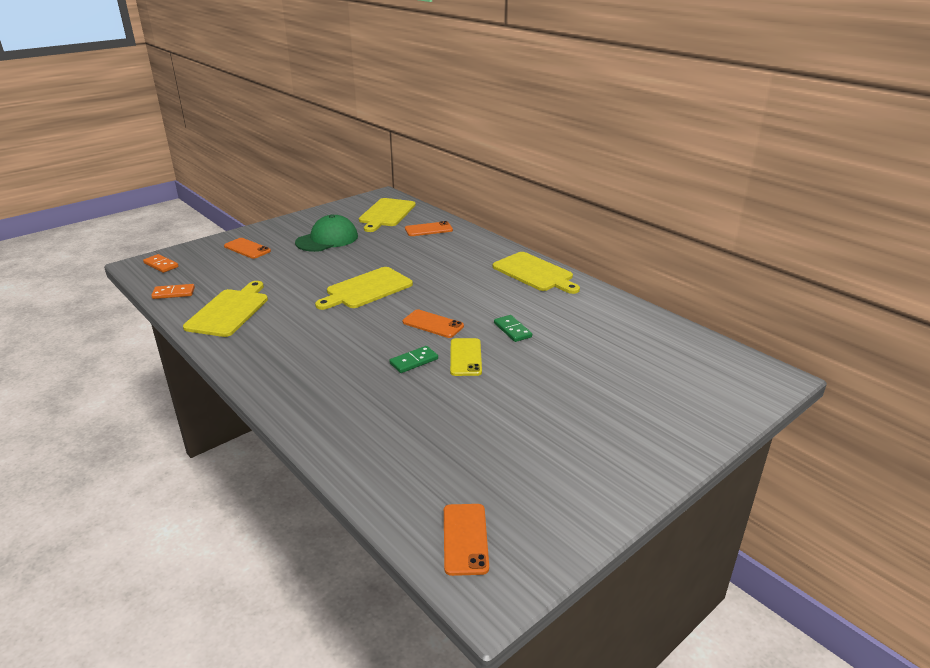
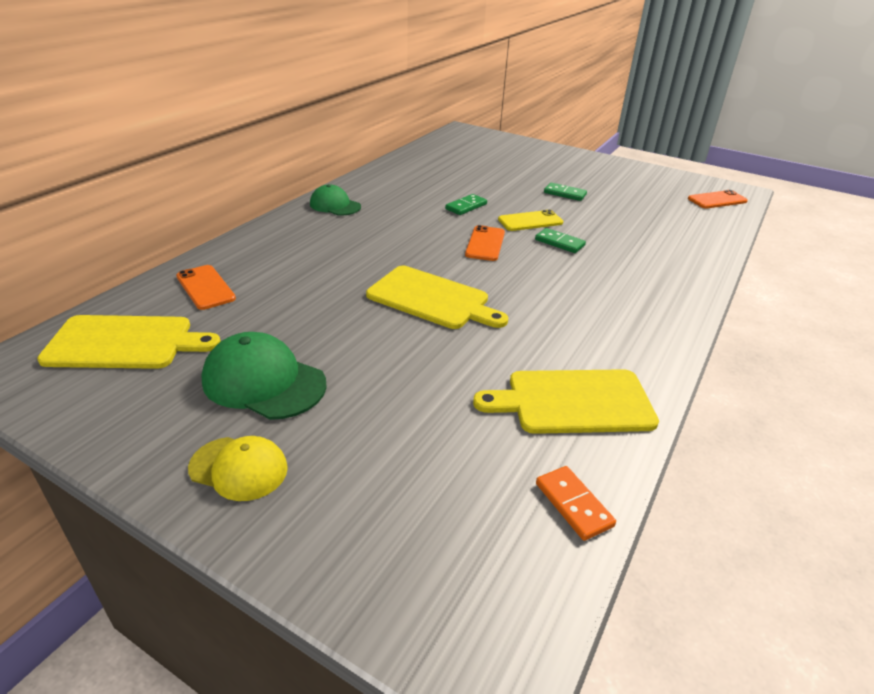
camera: 110 degrees left, 5 degrees up
(161, 265) = (477, 610): orange domino -> none
(247, 249) = (335, 482): orange phone -> none
(276, 233) = (239, 468): none -> yellow cap
(527, 400) = (565, 194): none -> green domino
(535, 273) = (335, 205): yellow cutting board -> green cap

